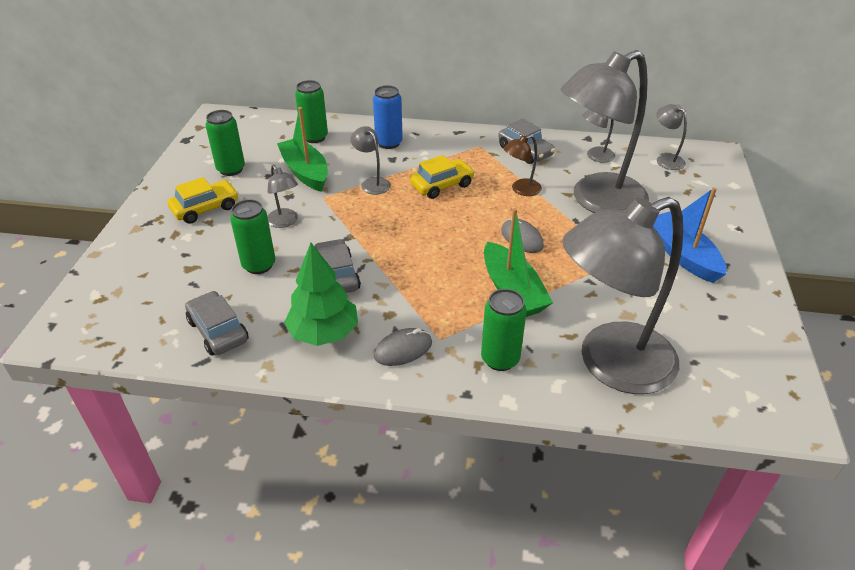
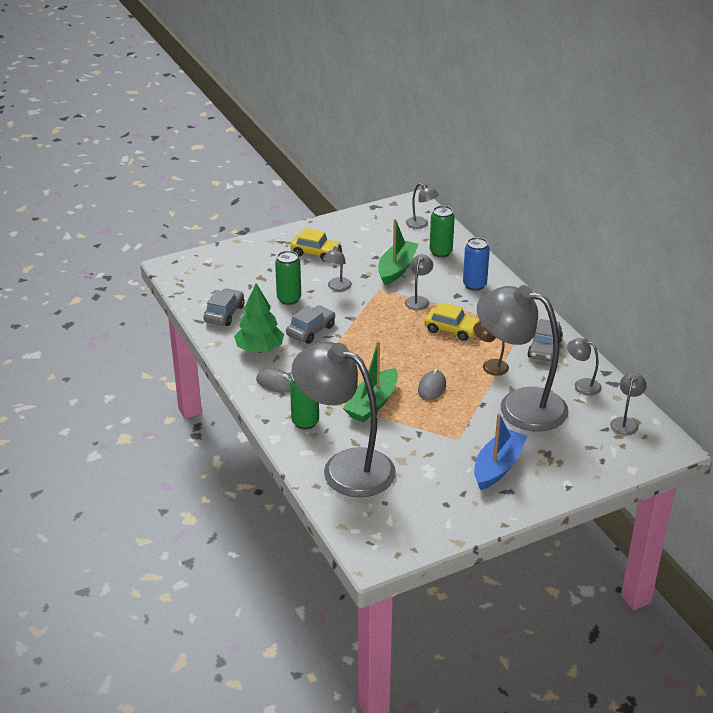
camera: 55 degrees right, 5 degrees down
(231, 169) = (364, 240): green can -> none
(256, 128) = (421, 224): none -> grey lamp

